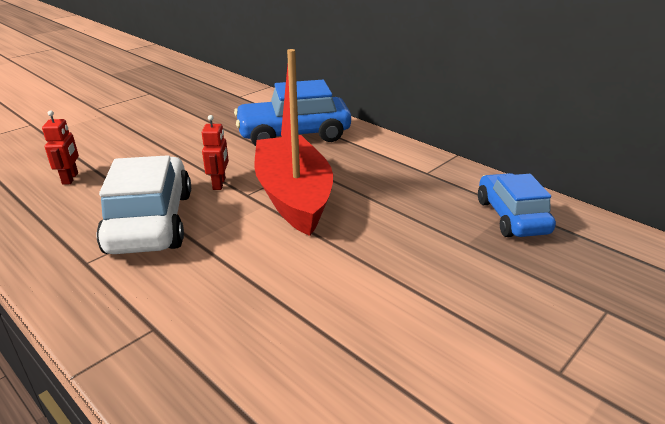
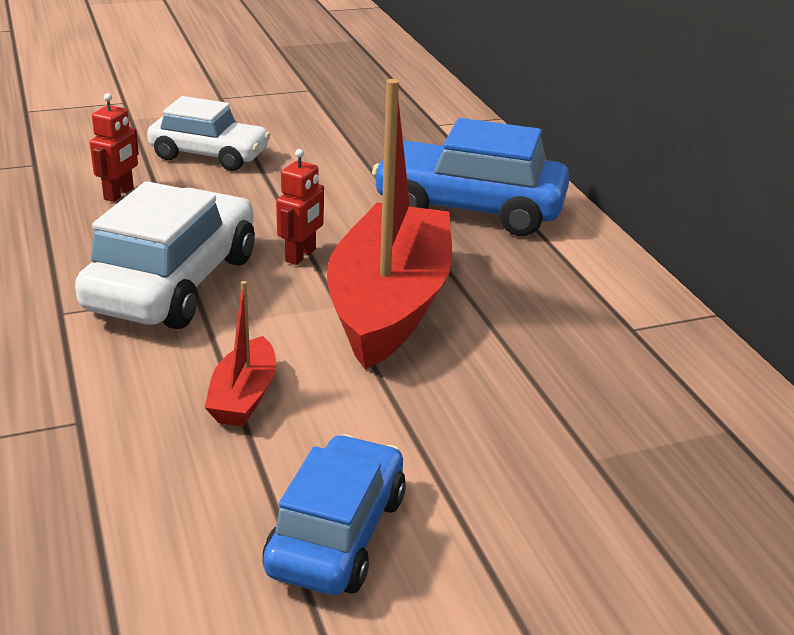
camera: 25 degrees right, 0 degrees up
(115, 142) = (209, 155): none -> white car
(251, 275) = (244, 397): none -> red boat
(511, 217) = (711, 443): blue car -> blue car (337, 534)

